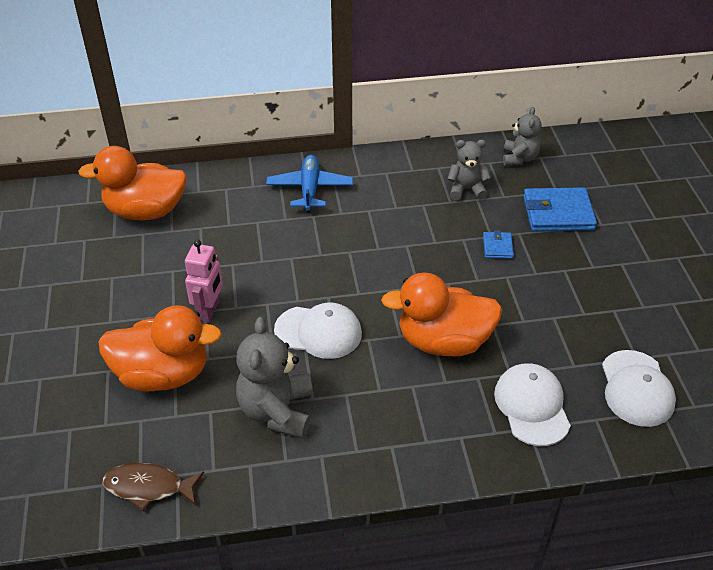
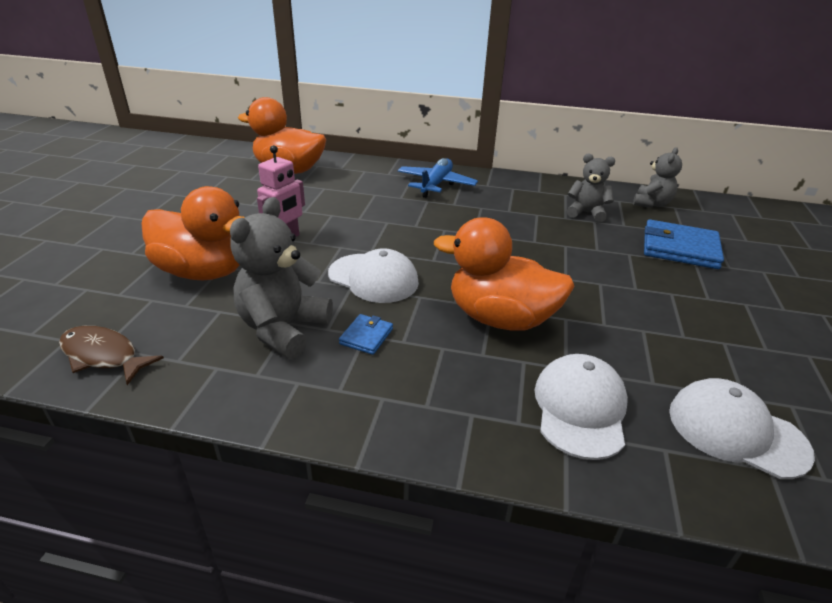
camera: 20 degrees right, 10 degrees down
(497, 247) = (600, 259): blue wallet -> blue wallet (366, 336)
(636, 388) = (736, 431): white cap -> white cap turned 105 degrees clockwise

